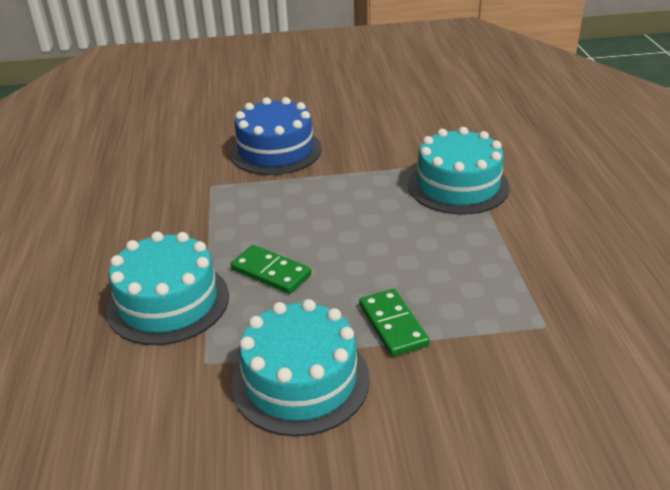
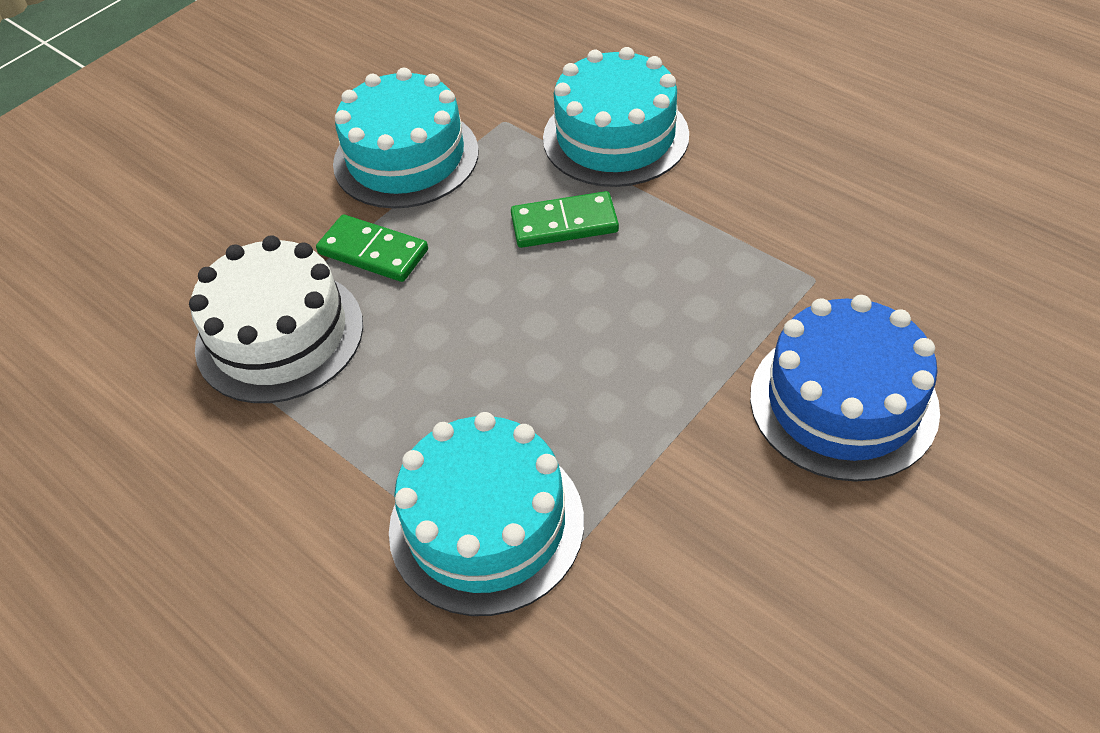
camera: 140 degrees right, 15 degrees up
(493, 310) = (279, 335): none -> white cake

